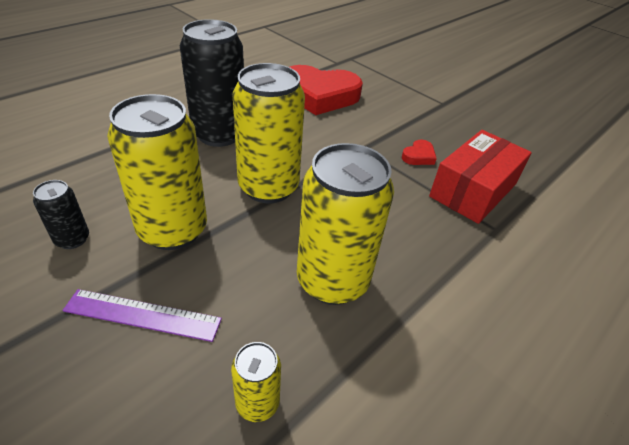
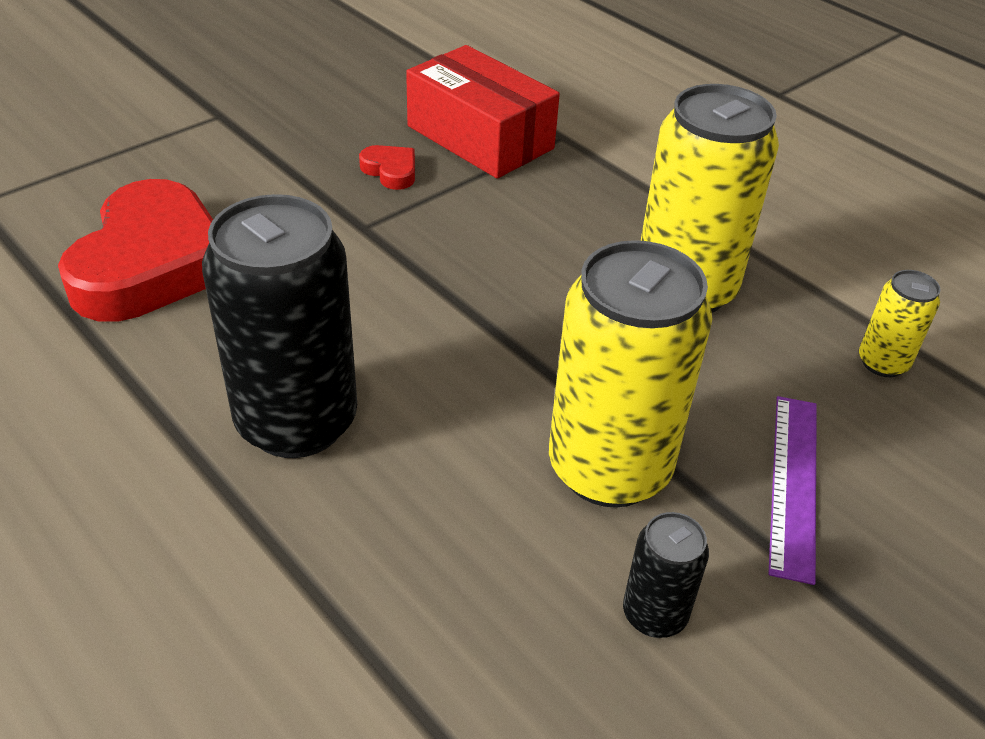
camera: 85 degrees left, 0 degrees up
(268, 187) = (482, 348): yellow can -> none

